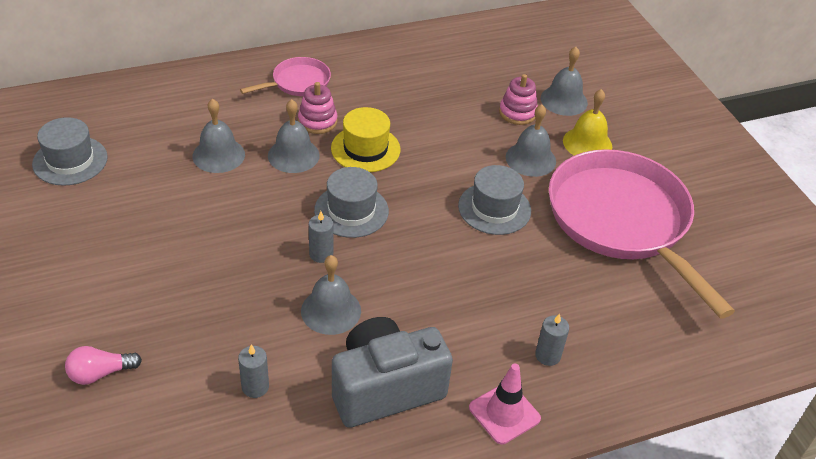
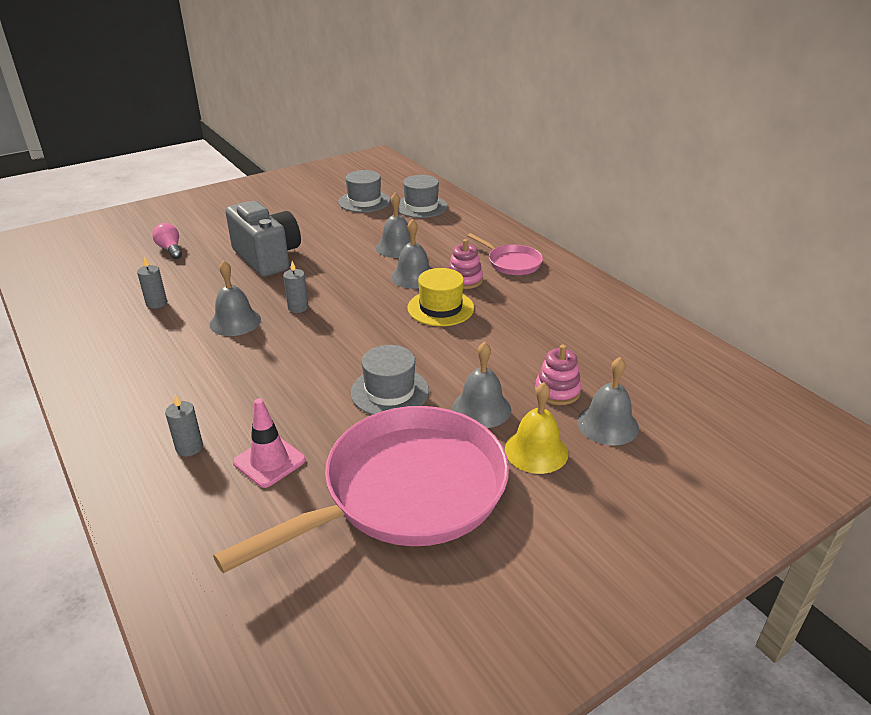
camera: 80 degrees right, 10 degrees down
(351, 211) = (355, 313): grey hat -> grey hat (421, 206)
(385, 388) = (152, 359): grey camera -> grey camera (267, 258)
(504, 413) = (119, 426): pink traffic cone -> pink traffic cone (269, 461)

